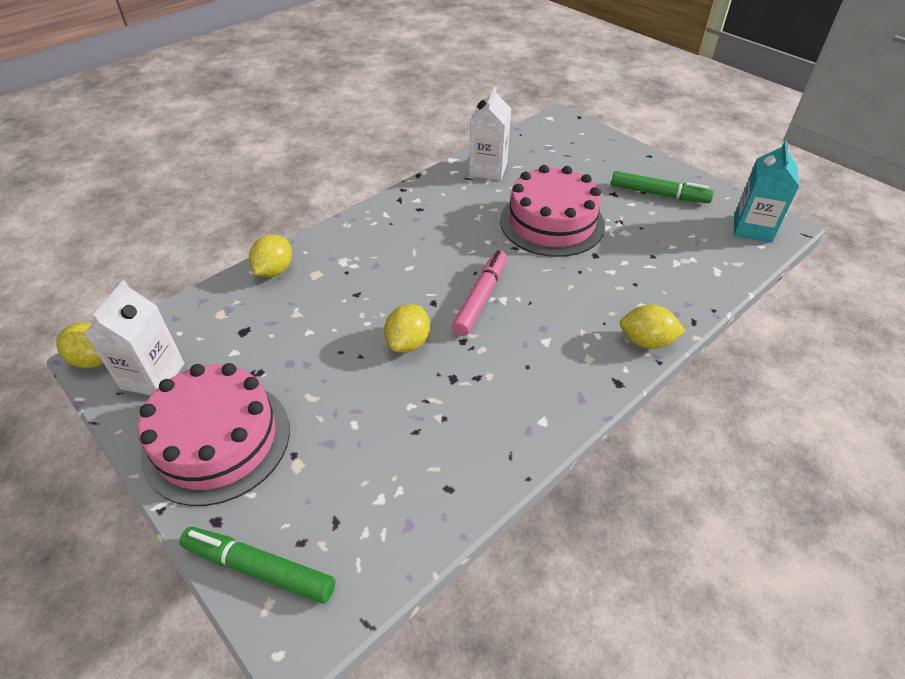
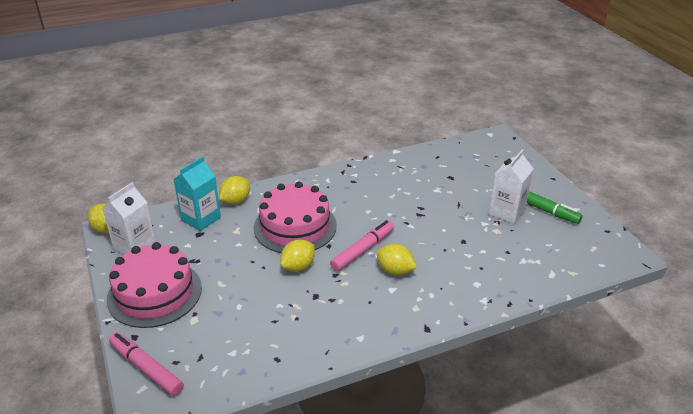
camera: 20 degrees right, 10 degrees down
(259, 569) = (146, 368): green marker -> pink marker
(488, 169) = (419, 163): white carton -> white carton (507, 212)
(552, 222) = (444, 211): pink cake -> pink cake (295, 226)
(646, 341) = (464, 307): yellow lemon -> yellow lemon (395, 271)
(752, 228) = (602, 250): turquoise carton -> turquoise carton (201, 219)

